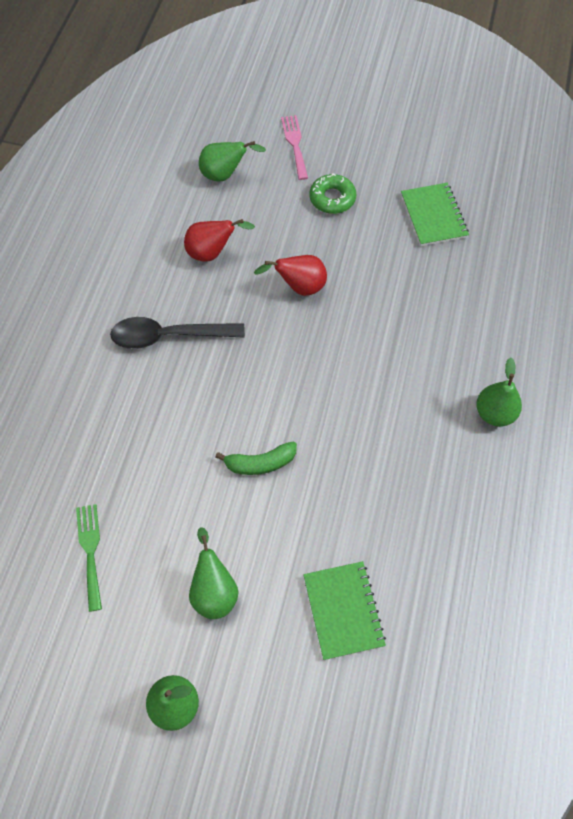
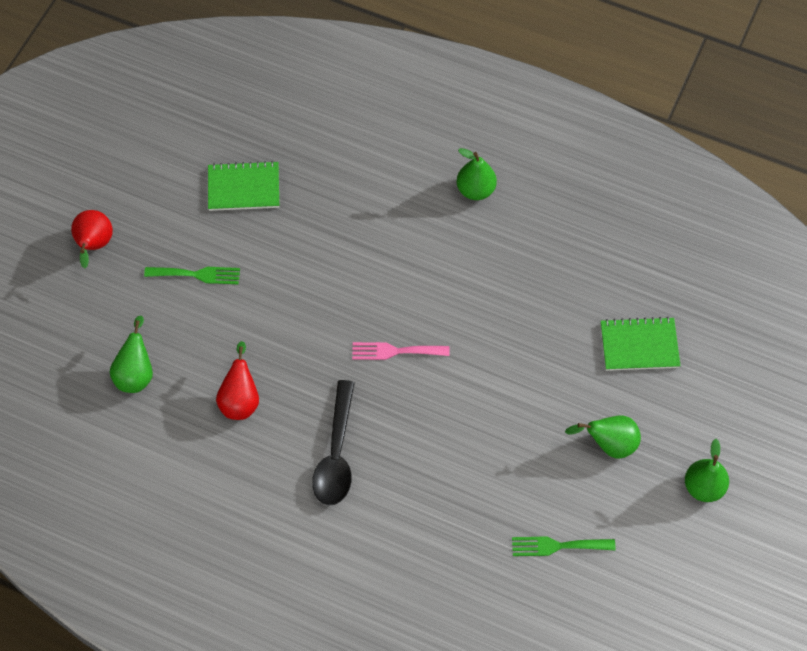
camera: 80 degrees left, 0 degrees up
(260, 463) = (492, 389): green banana -> none
(295, 144) = (111, 297): pink fork -> pink fork (395, 351)
(299, 287) = (303, 324): red pear -> red pear (94, 245)
(332, 198) = (197, 274): green donut -> green fork

